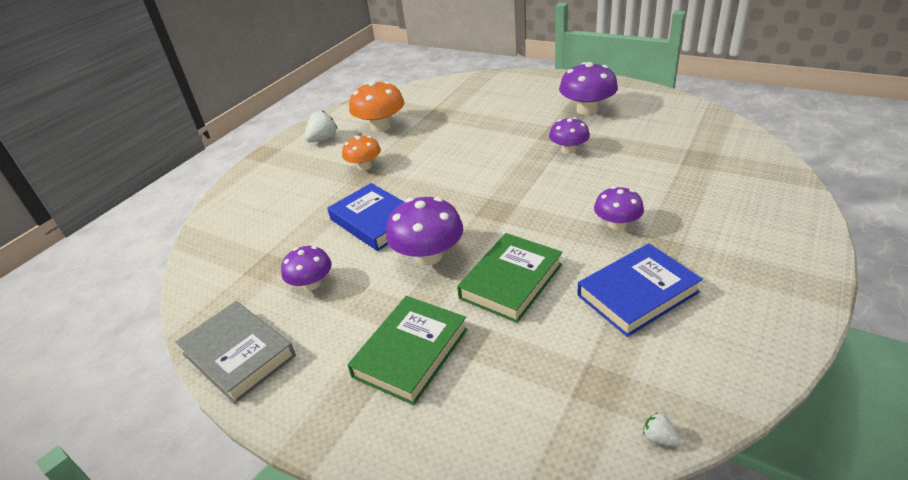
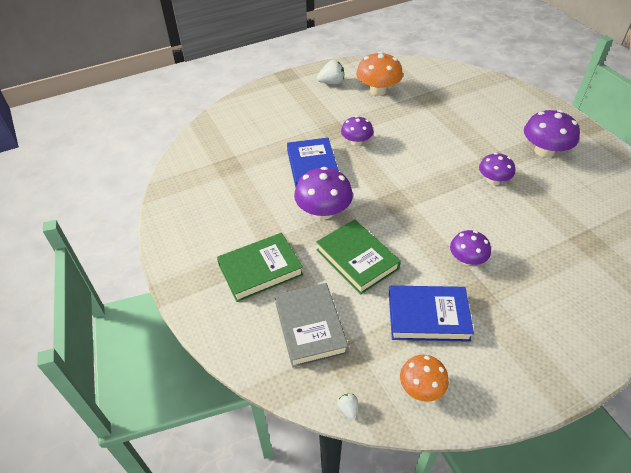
camera: 30 degrees right, 10 degrees up
(238, 355) = (174, 215): grey book -> grey book (310, 327)
(311, 283) = (243, 192): purple mushroom -> purple mushroom (356, 142)
(364, 166) = (340, 119): orange mushroom -> orange mushroom (421, 387)
(511, 281) = (357, 259): green book -> green book turned 75 degrees clockwise

